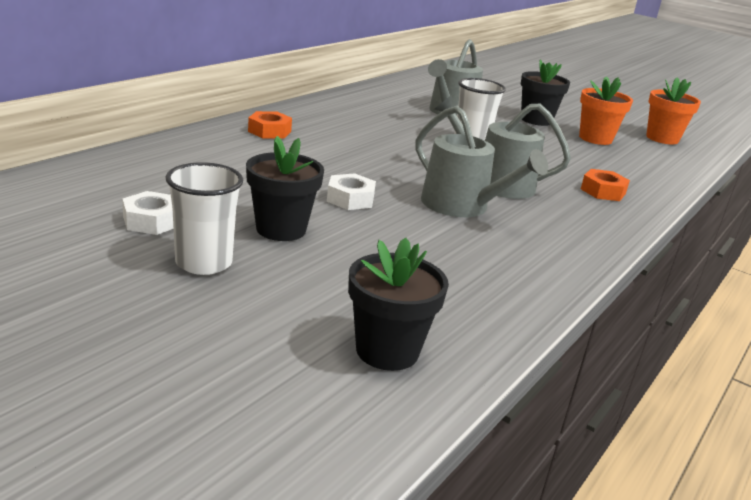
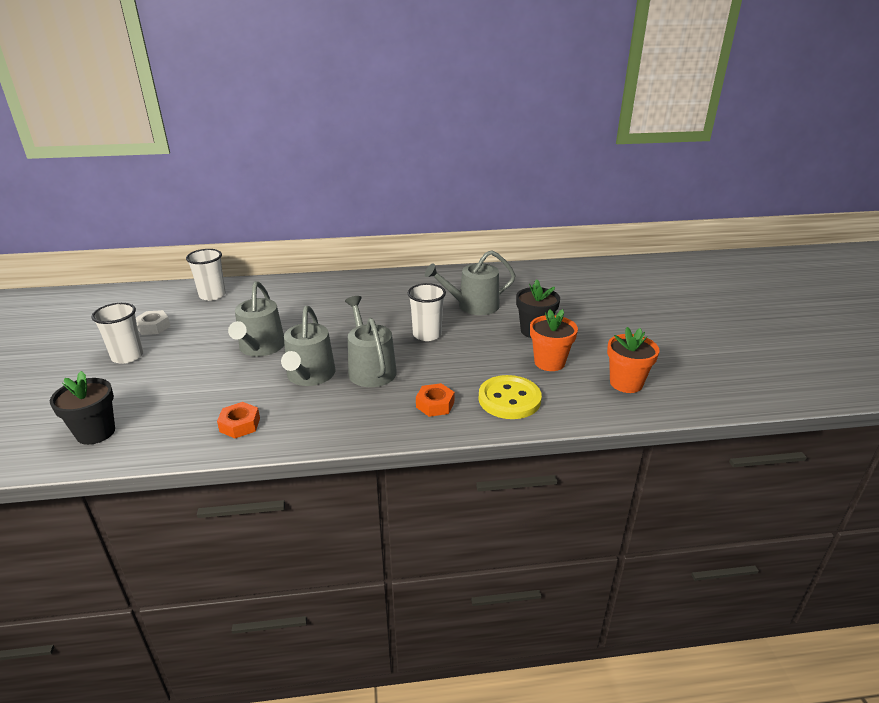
camera: 50 degrees right, 5 degrees up
(147, 166) = (212, 295): none -> white cup
(269, 131) = (316, 289): orange nut -> orange nut (240, 425)
(281, 229) = (191, 352): black flower pot -> none
(350, 199) = (260, 347): white nut -> grey watering can
(633, 170) = (509, 399): none -> yellow button

